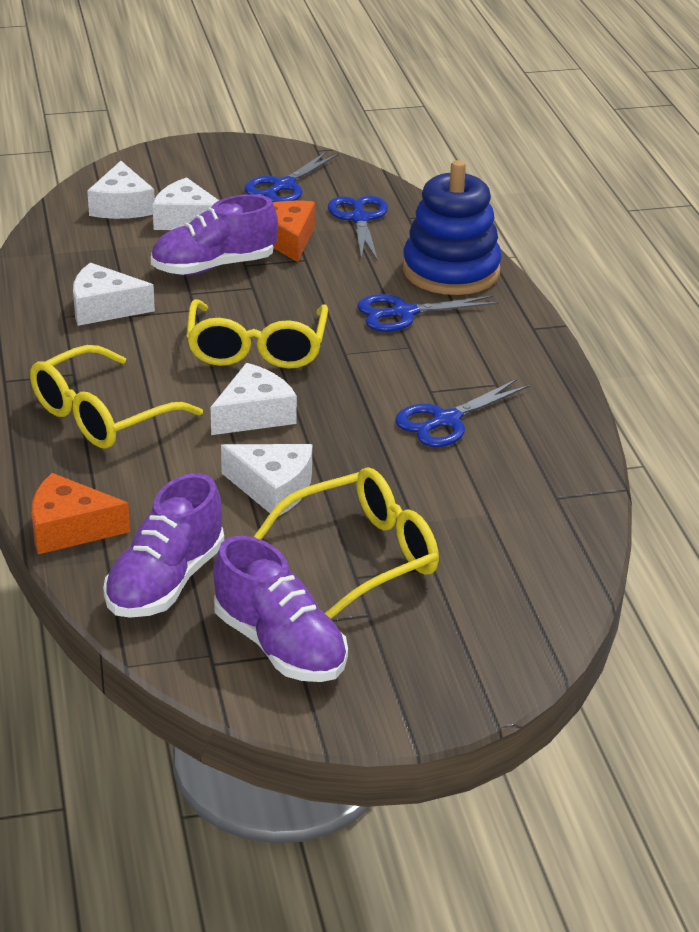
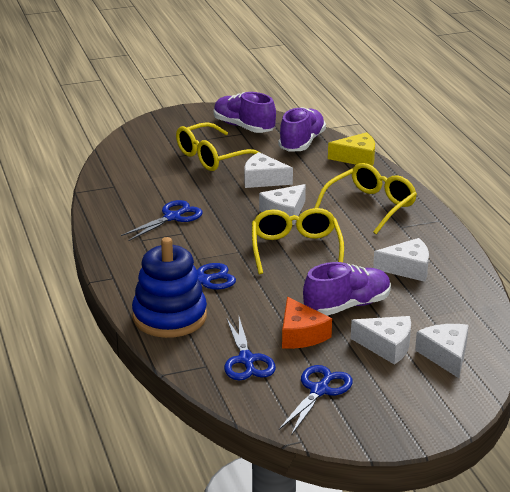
camera: 175 degrees right, 5 degrees down
(70, 528) = (357, 158): orange cheese -> yellow cheese

